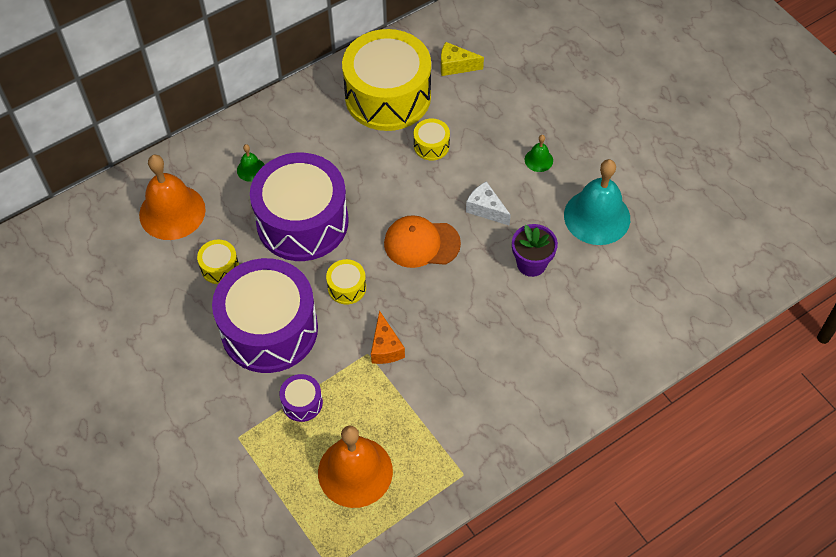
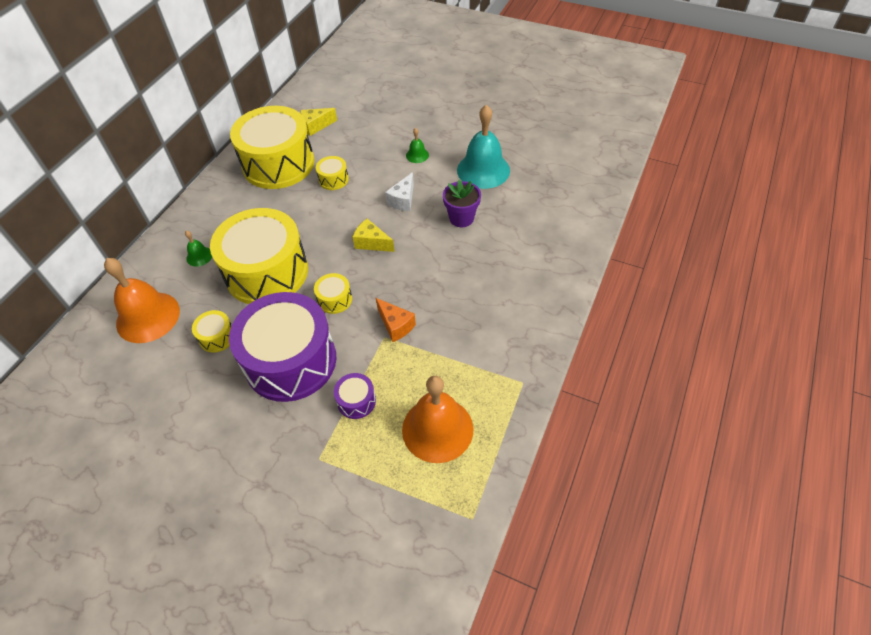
camera: 30 degrees left, 5 degrees down
(302, 222) = (267, 272): purple drum -> yellow drum
(421, 243) = (372, 243): orange cap -> yellow cheese
(486, 209) = (403, 200): white cheese -> white cheese turned 75 degrees counterclockwise

